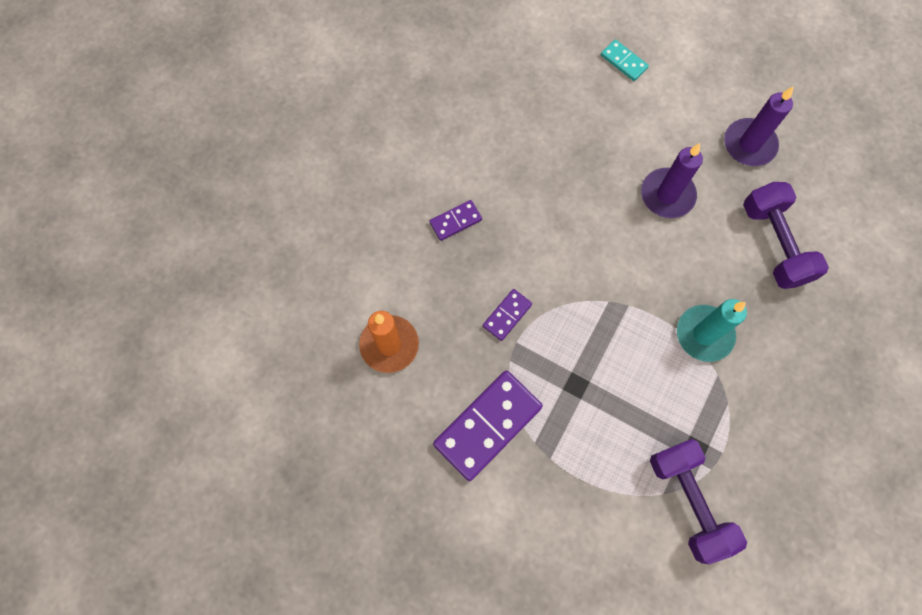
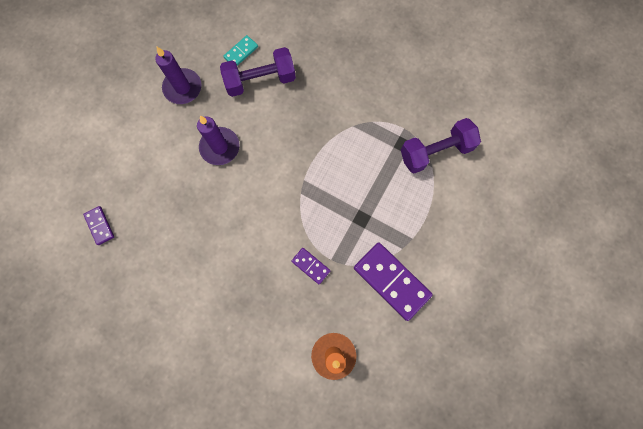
camera: 90 degrees left, 5 degrees up
(455, 221) = (234, 304): purple domino -> purple domino (99, 226)
(623, 62) = (104, 170): turquoise domino -> turquoise domino (241, 52)
(704, 334) = (325, 132): turquoise candle -> none

